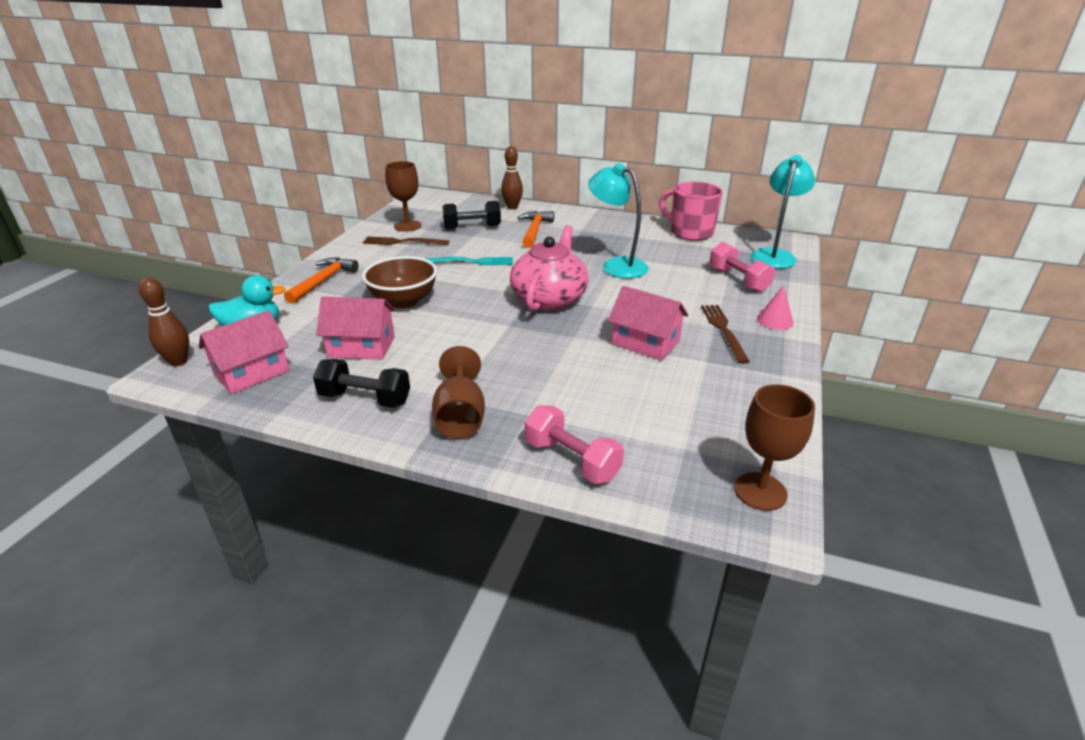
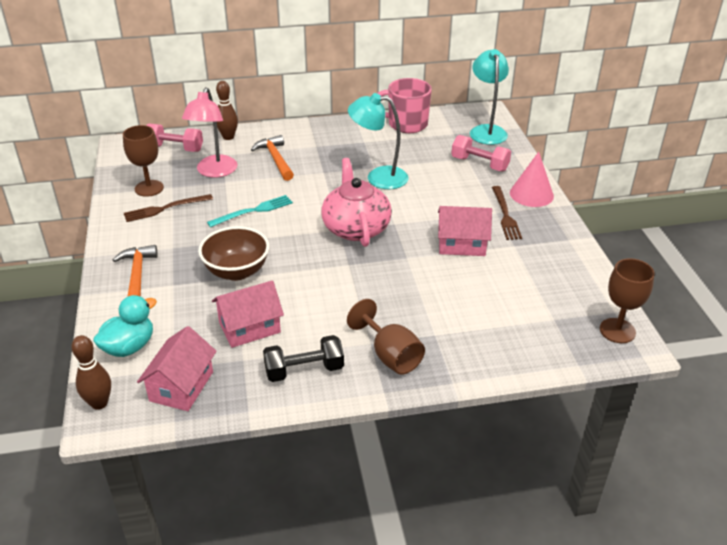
camera: 30 degrees left, 5 degrees up
(472, 227) = (214, 172): black dumbbell -> pink lamp
(572, 460) = (494, 356): pink dumbbell -> pink dumbbell (175, 148)
(723, 330) = (505, 215): brown fork -> brown fork turned 150 degrees counterclockwise
(775, 320) = (531, 194): pink cone -> pink cone, size x1.55

